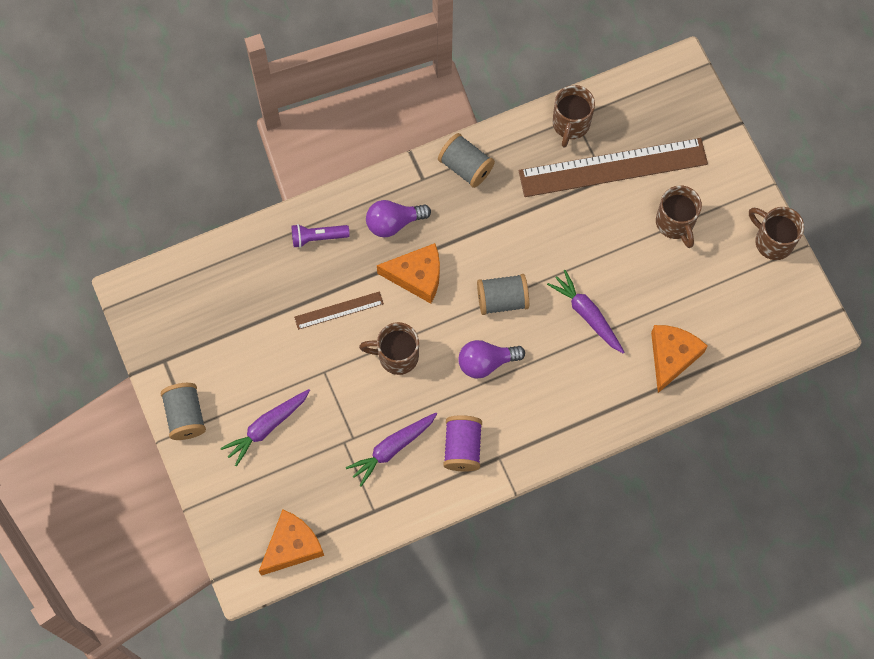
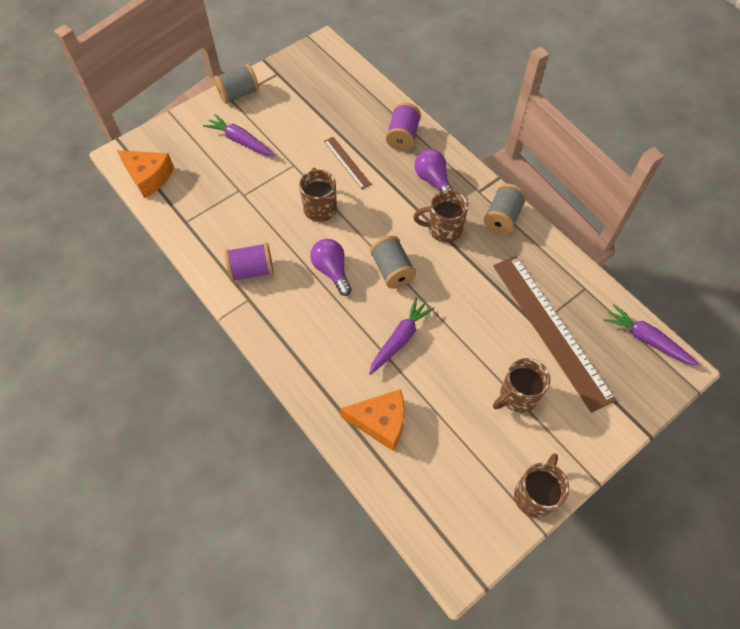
camera: 75 degrees right, 10 degrees down
(318, 237) = (402, 136): purple flashlight -> purple spool
(392, 449) = (240, 222): purple carrot -> purple carrot (646, 339)
(417, 276) = (392, 206): orange cheese -> none
(570, 124) = (577, 286): brown mug -> brown mug (443, 229)

